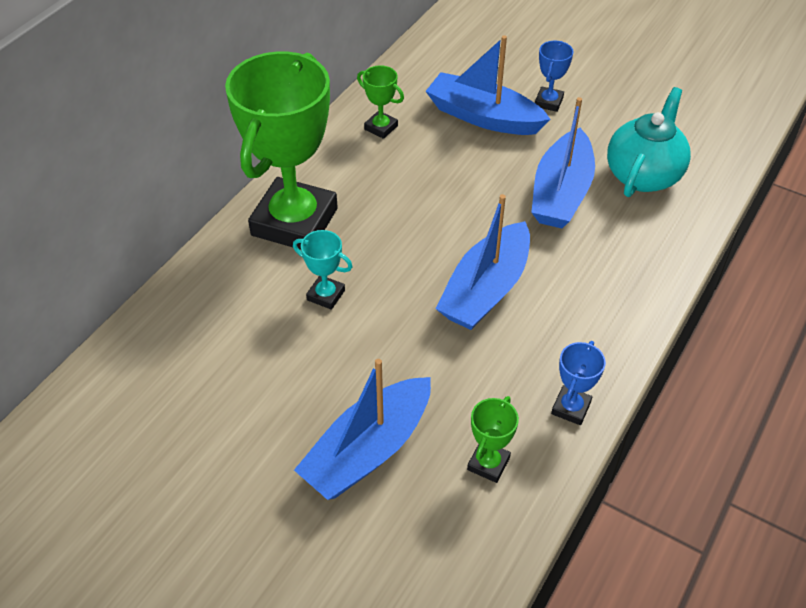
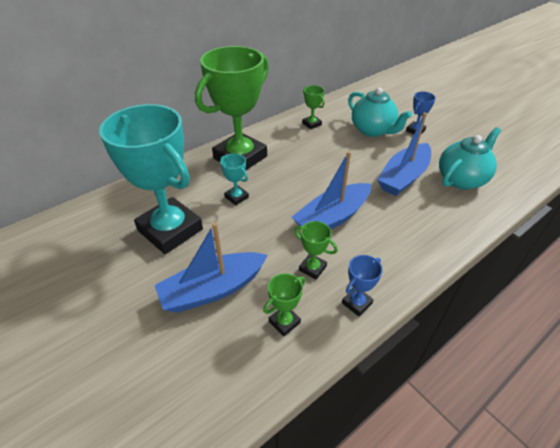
camera: 20 degrees right, 5 degrees down
(252, 379) = (170, 230): none -> turquoise trophy
(483, 117) = (373, 130): blue boat -> turquoise teapot
(491, 376) = (312, 268): none -> green trophy

